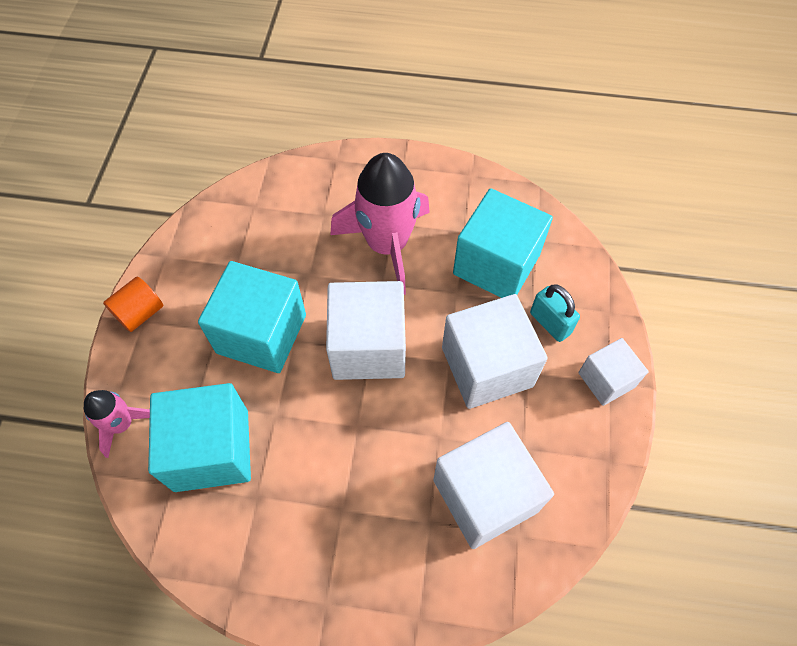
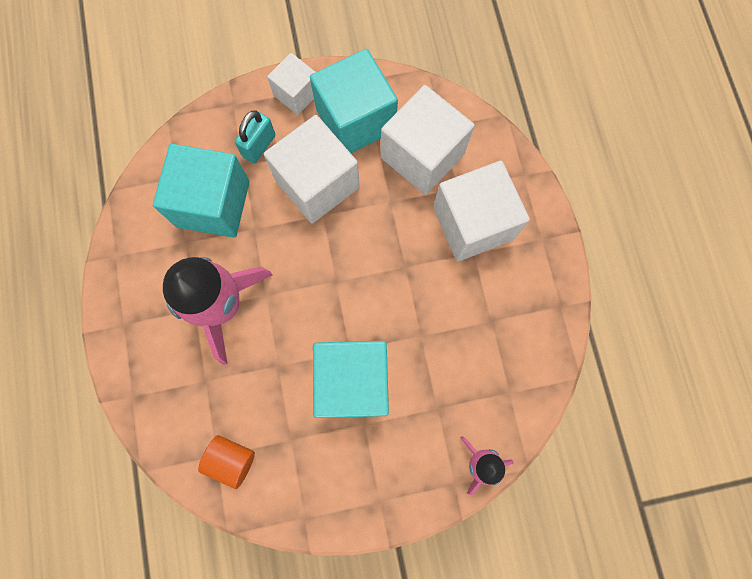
camera: 110 degrees left, 15 degrees up
(140, 313) = (372, 508): orange cylinder -> orange cylinder (231, 460)
(211, 450) = (470, 374): turquoise cube -> turquoise cube (355, 120)
(368, 347) = (332, 284): white cube -> white cube (472, 223)

